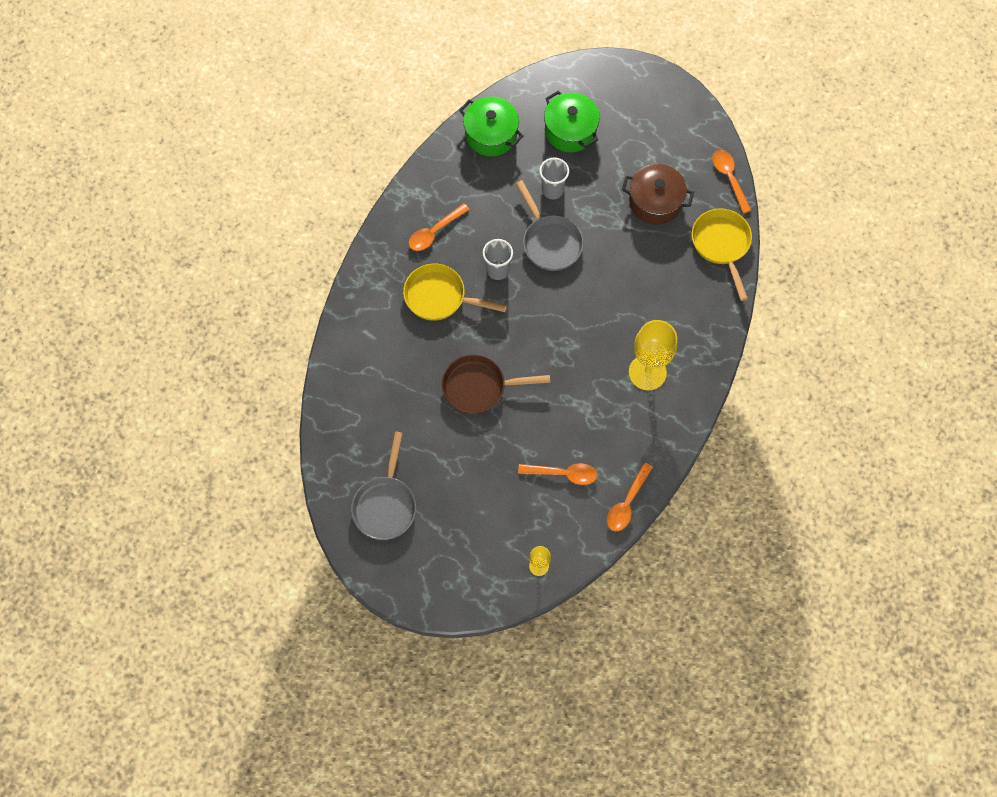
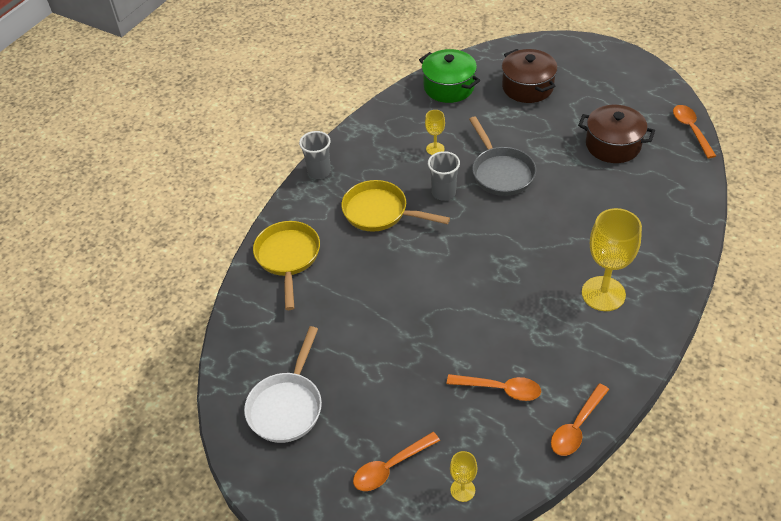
camera: 10 degrees right, 20 degrees down
(385, 505) = (287, 406): grey pan -> white pan
(434, 232) = (383, 158): orange spoon -> orange spoon (390, 467)
(479, 387) = (411, 296): brown pan -> none
(484, 216) = (435, 149): none -> yellow goblet
(552, 190) = (506, 131): grey cup -> grey cup (319, 172)
(570, 130) = (527, 87): green pot -> brown pot
(721, 245) = (685, 184): yellow pan -> yellow pan (288, 258)

